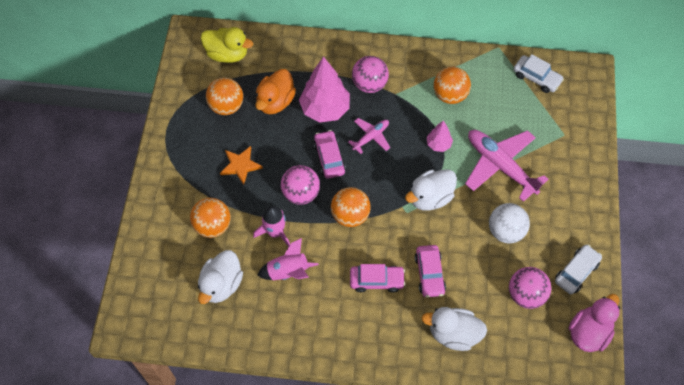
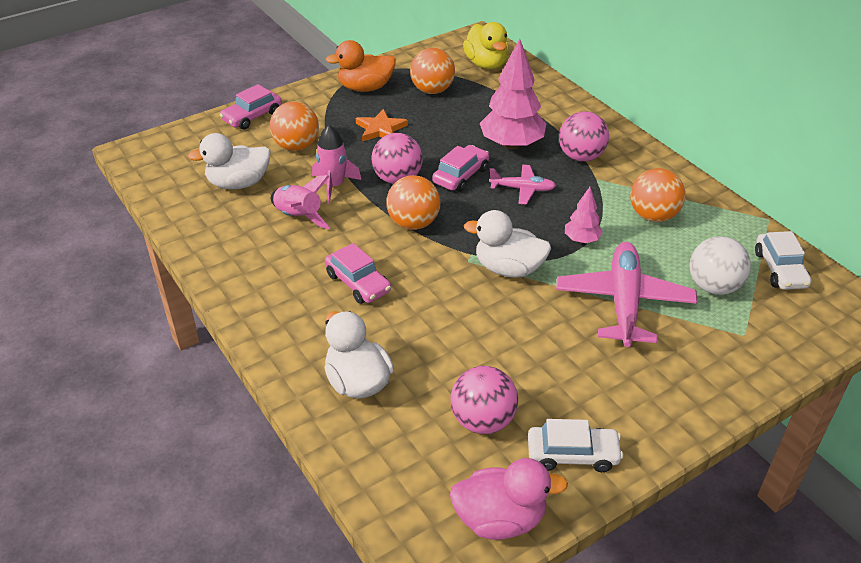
camera: 50 degrees right, 20 degrees down
(275, 102) = (476, 113): orange duck -> orange duck (365, 88)
(429, 274) = (413, 319): pink car -> pink car (252, 116)
(505, 231) = (545, 354): white ball -> white ball (713, 286)

